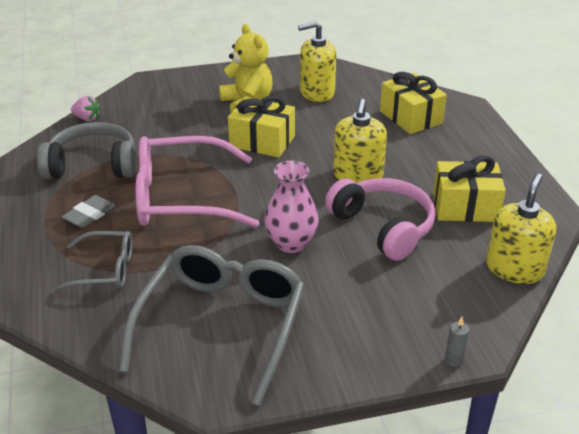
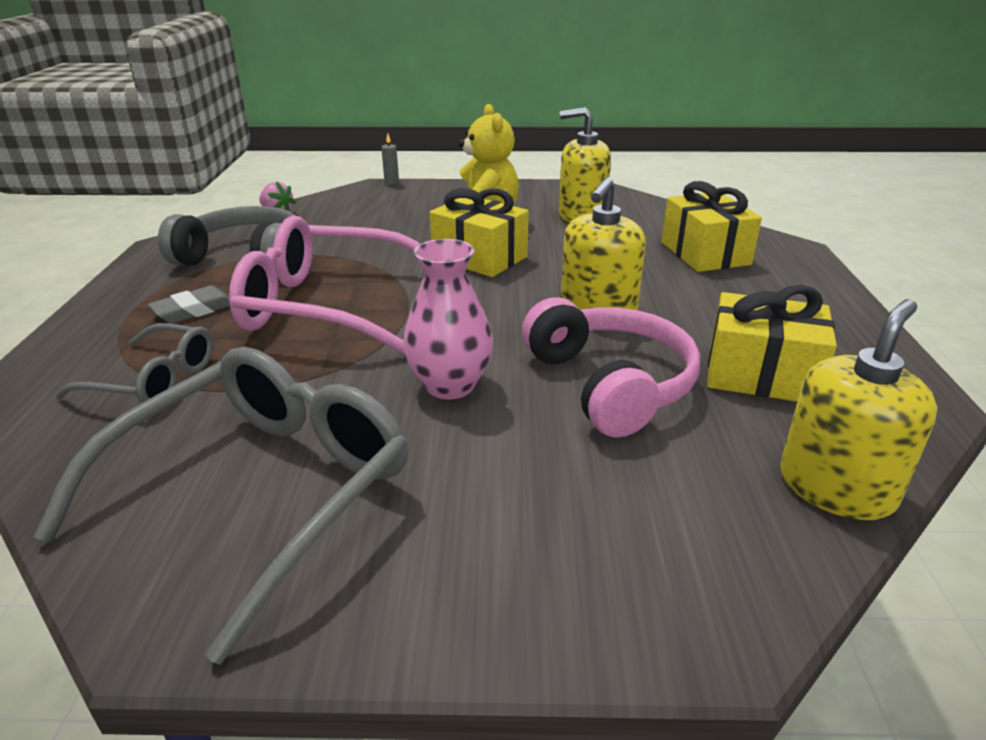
camera: 15 degrees right, 5 degrees down
(453, 360) = (665, 651): grey candle -> grey candle (391, 182)

